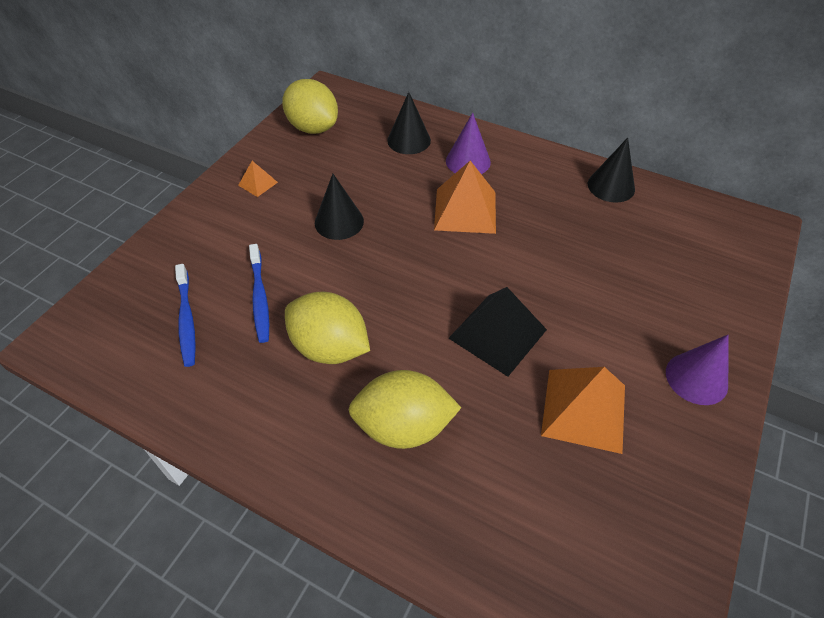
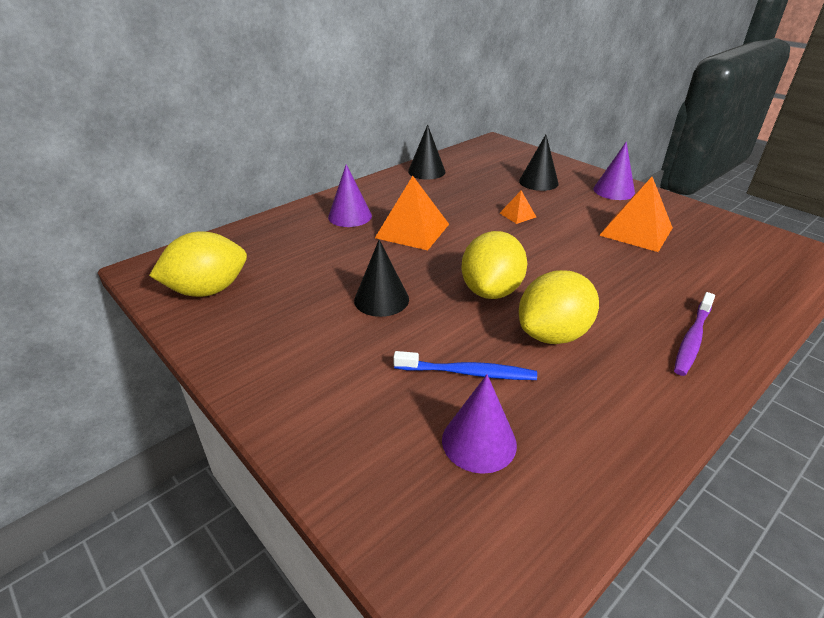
camera: 70 degrees left, 15 degrees down
(187, 319) = (479, 441): blue toothbrush -> purple cone
(258, 183) = (271, 347): orange pyramid -> orange pyramid (517, 215)
(362, 468) = (692, 339): none -> purple toothbrush
(403, 426) = (648, 309): yellow lemon -> yellow lemon (491, 291)
(409, 140) = (291, 238): black cone -> black cone (538, 182)
(497, 334) = (559, 247): black pyramid -> none

